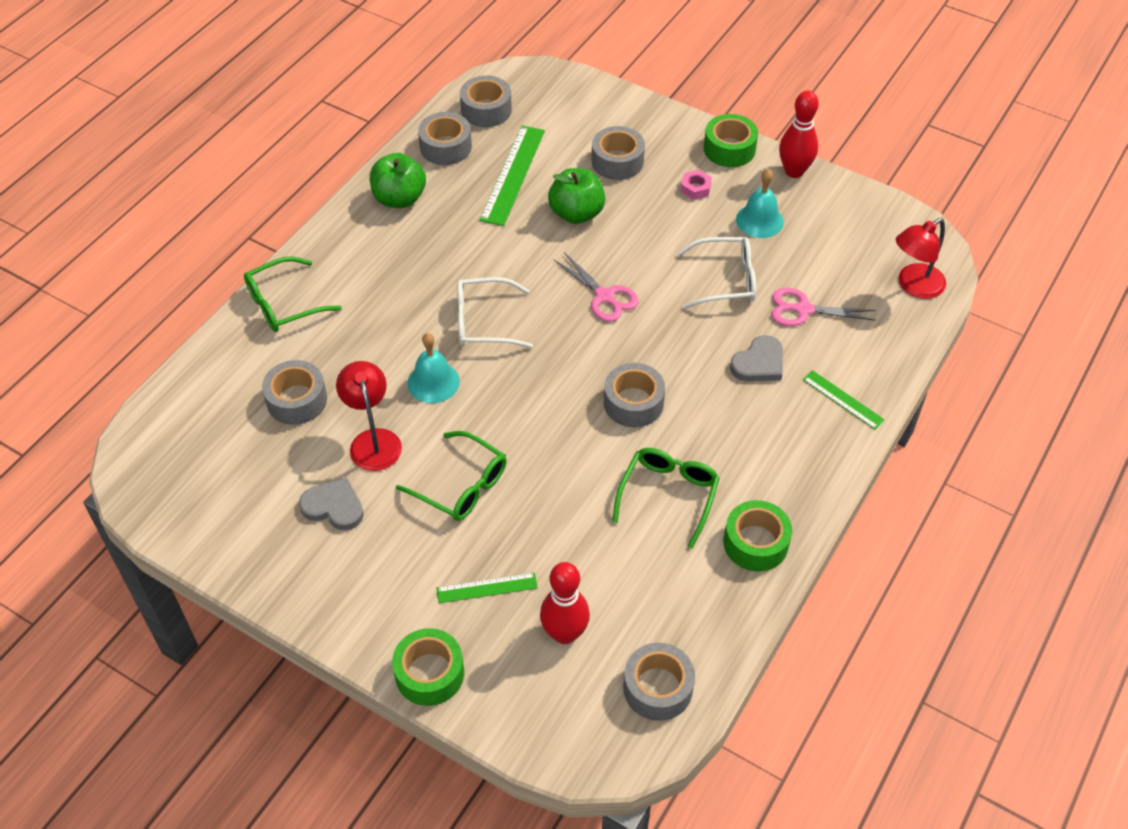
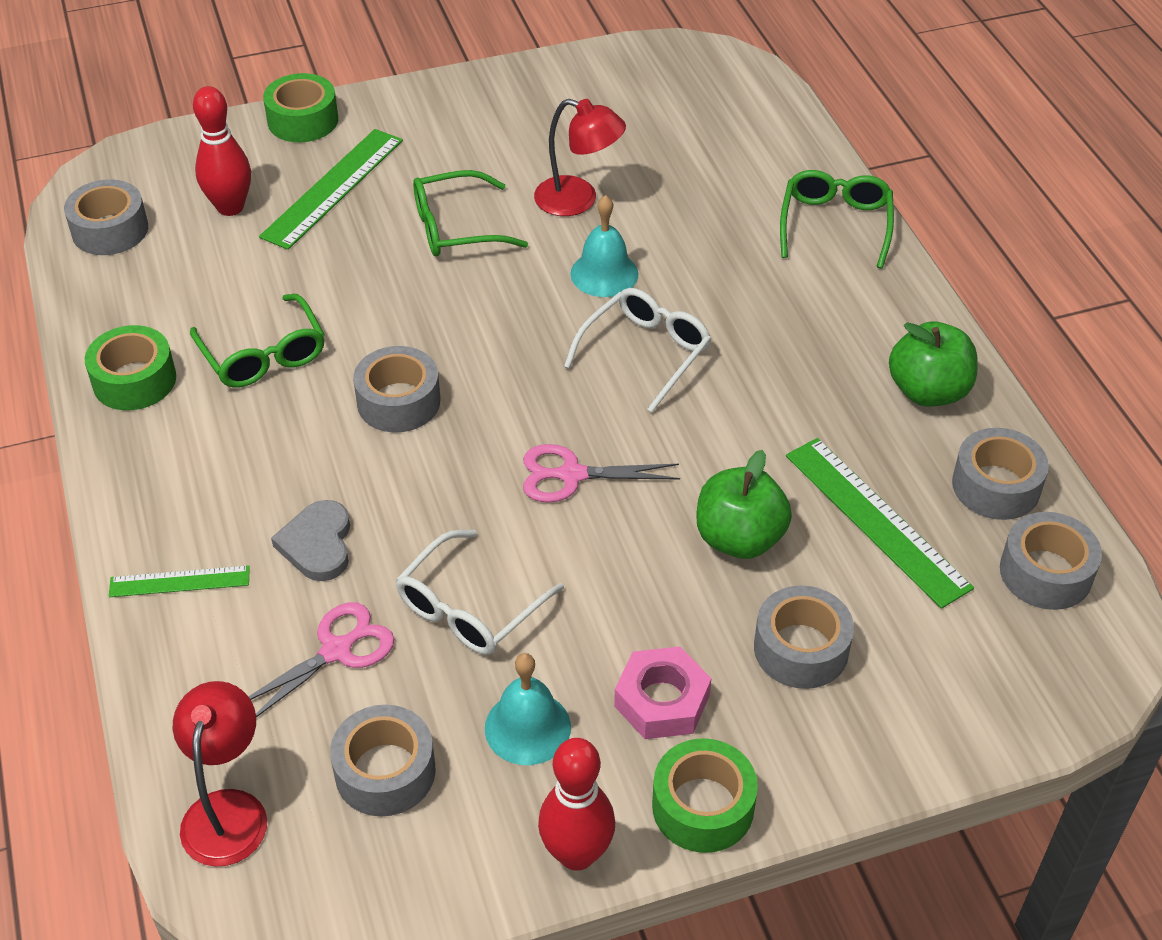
camera: 130 degrees right, 5 degrees down
(297, 400) = (687, 177): grey tape -> grey tape (385, 771)
(334, 507) = (532, 145): grey heart -> none
(487, 588) = (333, 188): green ruler -> green ruler, size x1.78
(695, 188) = (662, 701): pink nut -> pink nut, size x1.63

